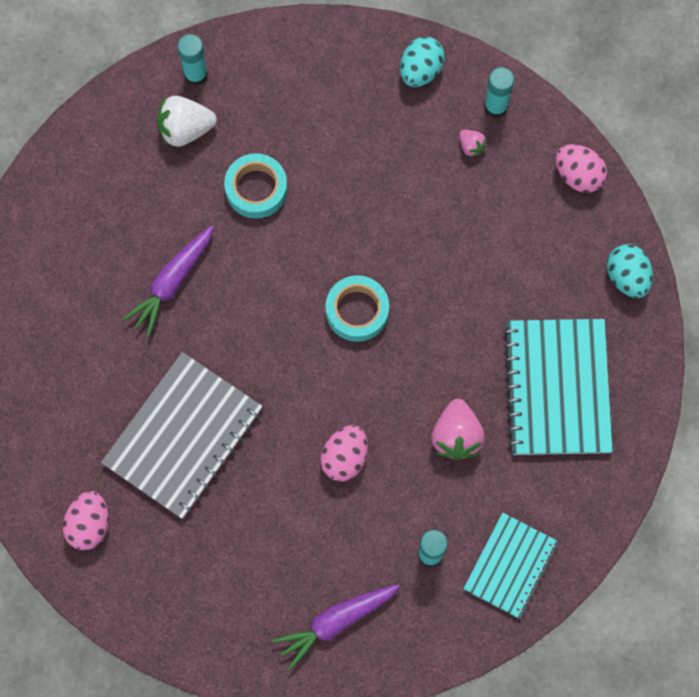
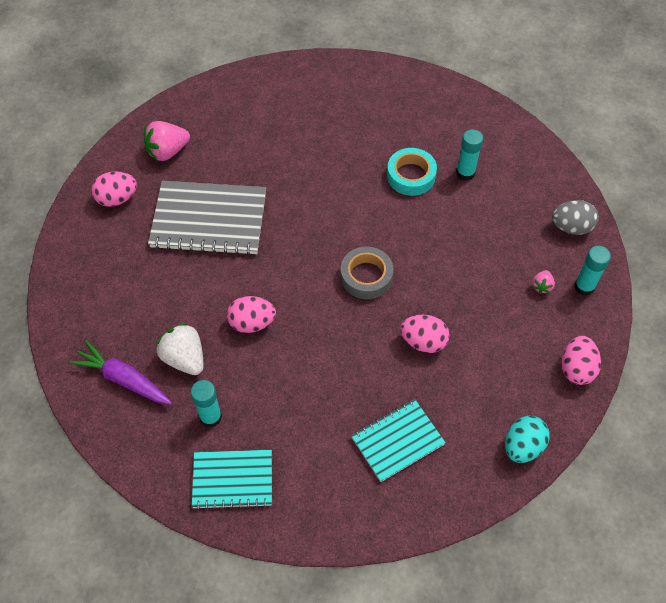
camera: 60 degrees right, 15 degrees down
(172, 282) = (312, 162): purple carrot -> none
(185, 129) = (422, 119): white strawberry -> white strawberry (184, 358)
(196, 74) = (463, 107): turquoise glue stick -> turquoise glue stick (465, 173)
(357, 311) = (366, 276): turquoise tape -> grey tape
(420, 70) = (571, 227): turquoise egg -> grey egg
(456, 436) = (313, 388): pink strawberry -> pink strawberry (167, 151)
(466, 300) = (423, 341): none -> pink egg
(557, 388) = (397, 441): turquoise notebook -> turquoise notebook, size x0.62

